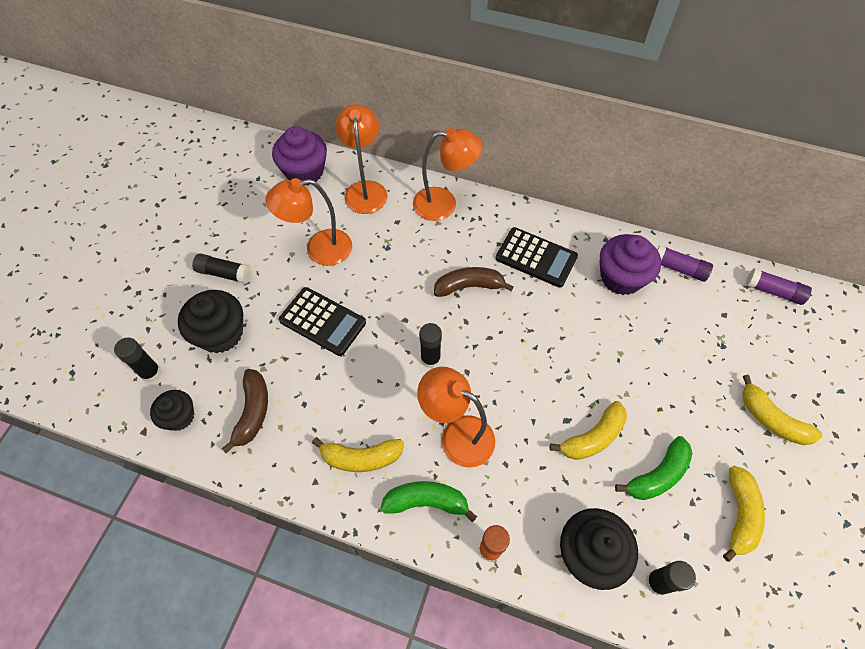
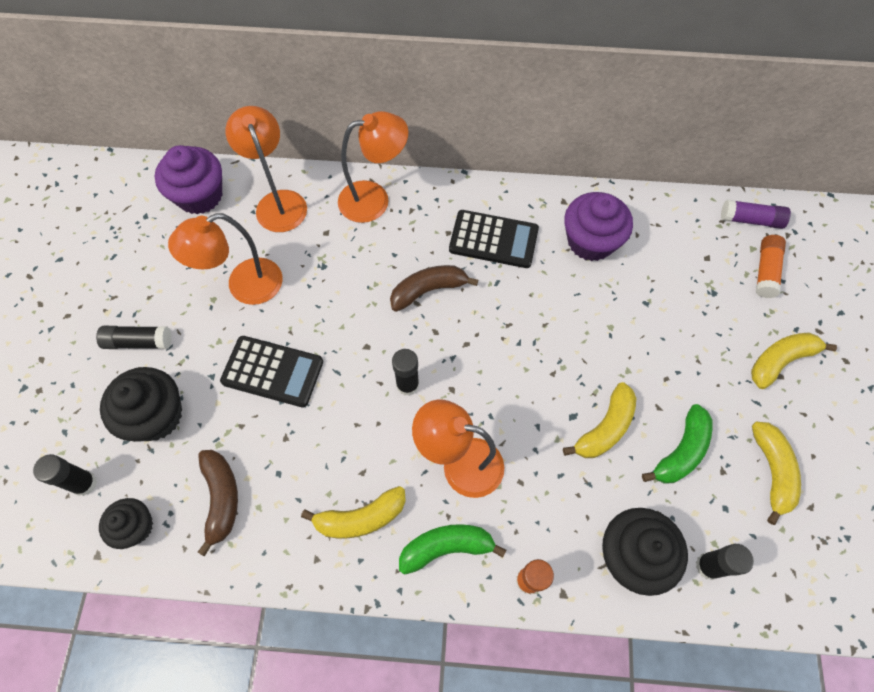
camera: 15 degrees left, 5 degrees up
(679, 268) = (648, 217): purple glue stick -> none
(771, 419) = (780, 361): yellow banana -> yellow banana turned 120 degrees clockwise
(776, 338) = (765, 271): none -> orange glue stick

